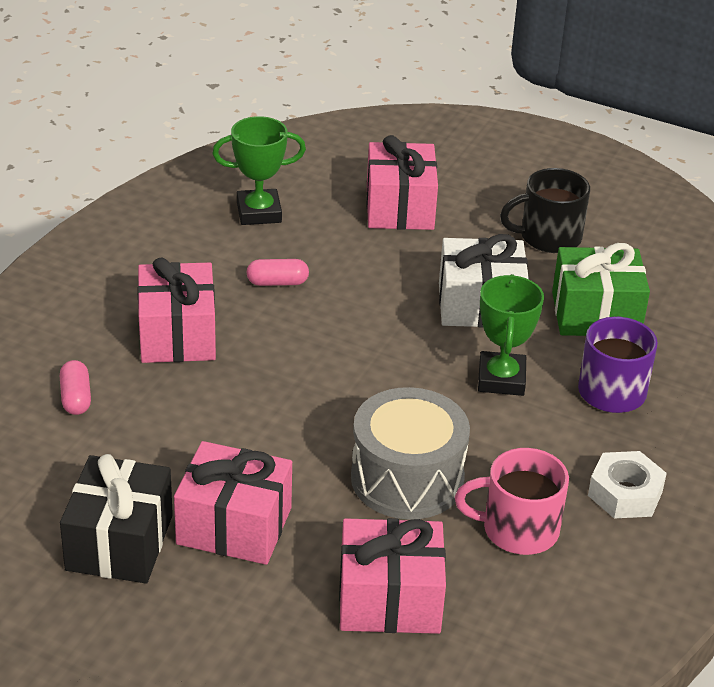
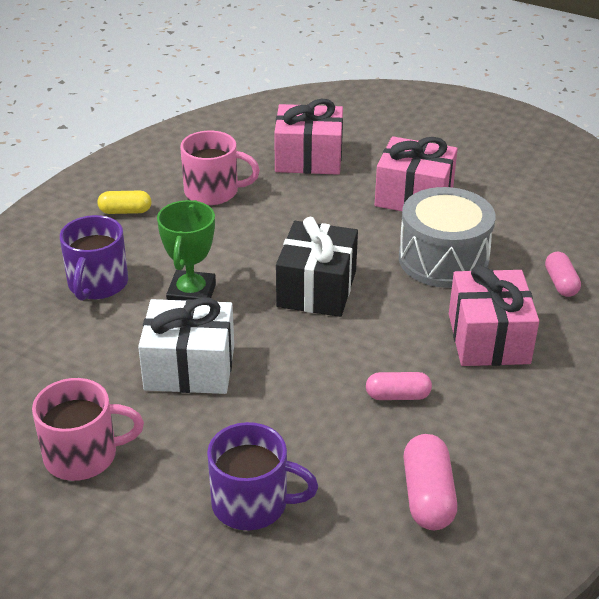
camera: 175 degrees left, 0 degrees up
(119, 542) = (491, 189): black gift -> black gift (316, 289)
(259, 212) = (427, 496): green trophy -> pink capsule
(399, 207) = (252, 503): pink gift -> purple mug
(407, 478) = (287, 223): grey drum -> grey drum (443, 259)
(548, 237) = (83, 455): black mug -> pink mug
(595, 314) = (75, 356): green gift -> none
(625, 493) = (125, 211): white nut -> yellow capsule

